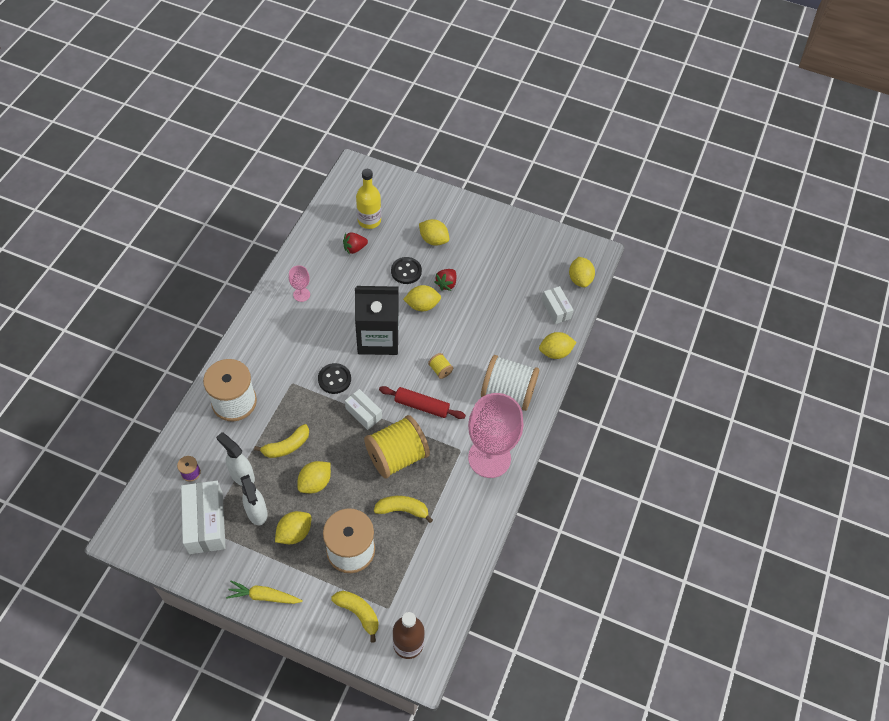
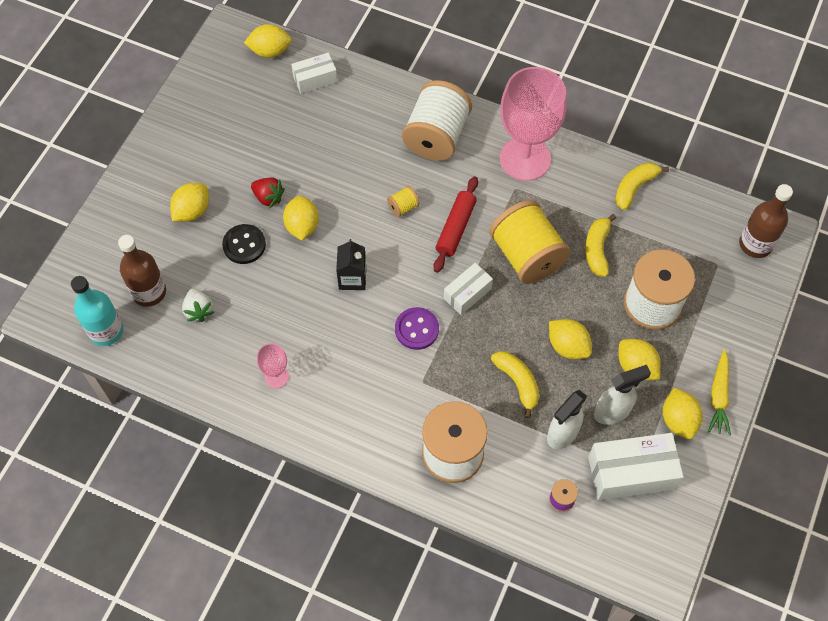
camera: 85 degrees left, 5 degrees up
(334, 379) = (416, 329): black button -> purple button
(341, 200) = (106, 331): none -> turquoise bottle
(354, 248) = (199, 310): red strawberry -> white strawberry
(358, 613) = (727, 294): yellow banana -> yellow banana (634, 187)
(369, 220) = (149, 292): yellow bottle -> brown bottle
(378, 338) = (352, 278): black carton -> black carton, size x0.49
(555, 352) = (378, 84): yellow lemon -> yellow lemon (678, 420)

